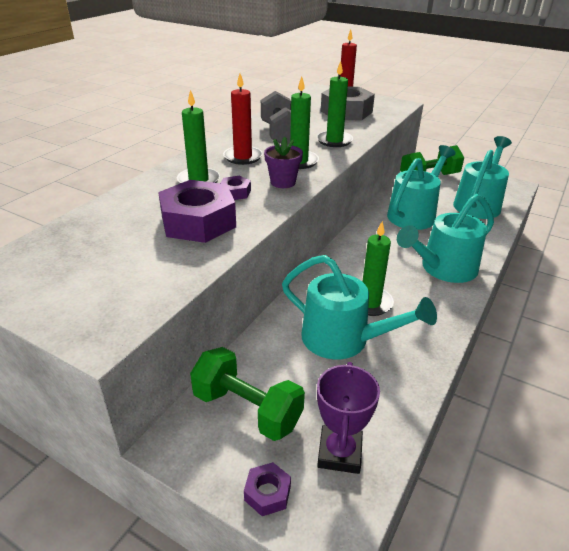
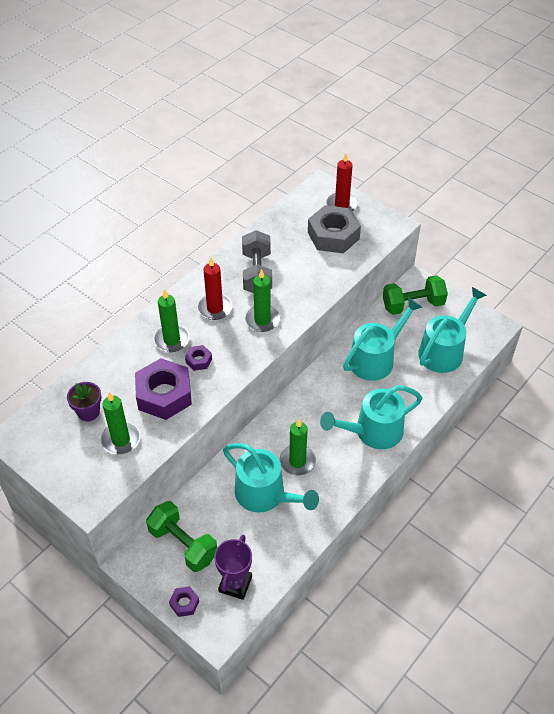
camera: 10 degrees right, 15 degrees up
(283, 182) = (241, 350): purple flower pot -> purple flower pot (88, 412)
(334, 141) = (304, 289): green candle -> green candle (121, 440)

